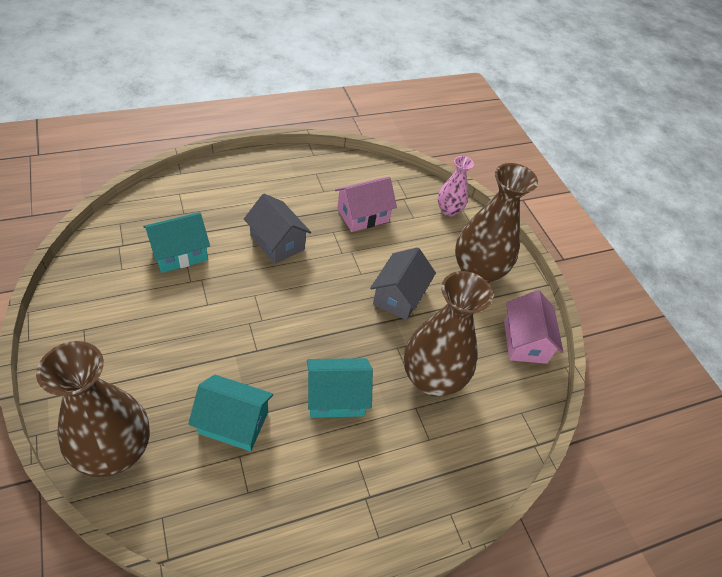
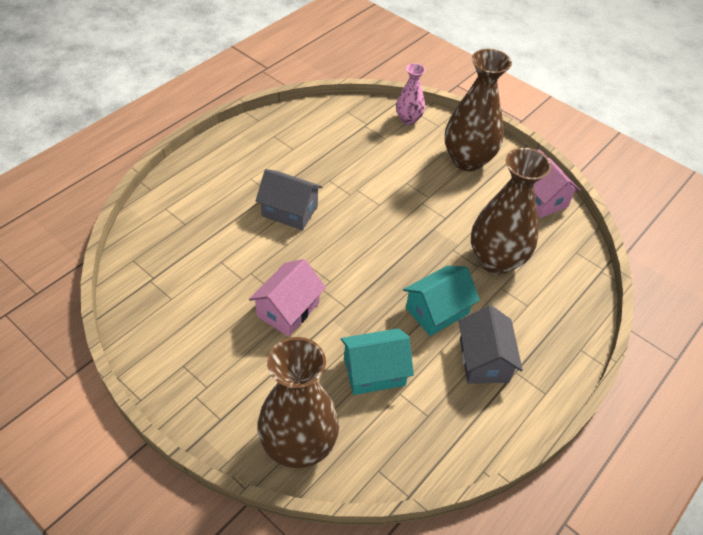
camera: 25 degrees left, 0 degrees up
(179, 253) = (212, 260): turquoise house -> none
(363, 215) = (342, 155): pink house -> pink house (288, 309)
(399, 296) = (423, 208): grey house -> grey house (484, 360)

